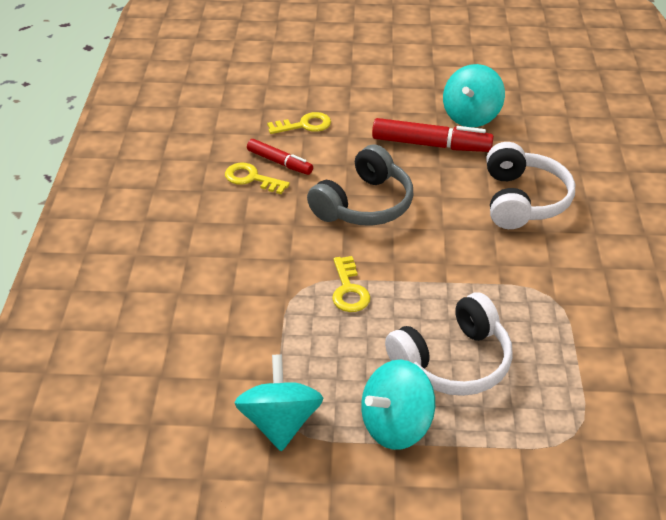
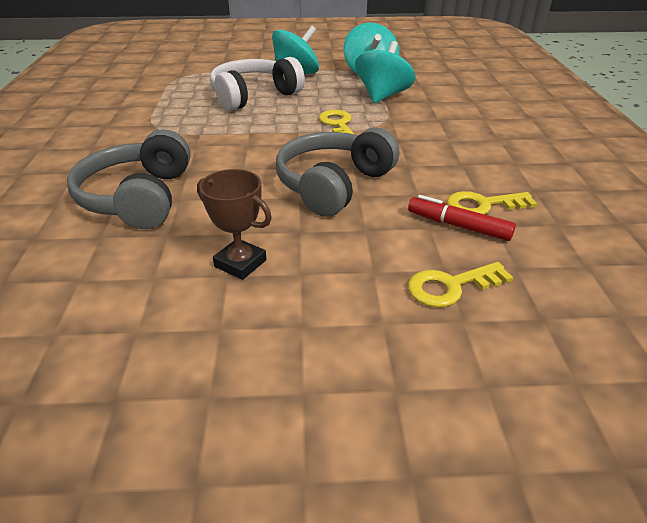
camera: 175 degrees right, 5 degrees down
(251, 178) = (483, 205): yellow key -> yellow key turned 150 degrees clockwise
(431, 145) = (240, 263): red marker -> brown trophy
(471, 116) = (156, 323): turquoise spinning top -> turquoise spinning top (382, 96)
(522, 200) = (139, 198): white headphones -> grey headphones

